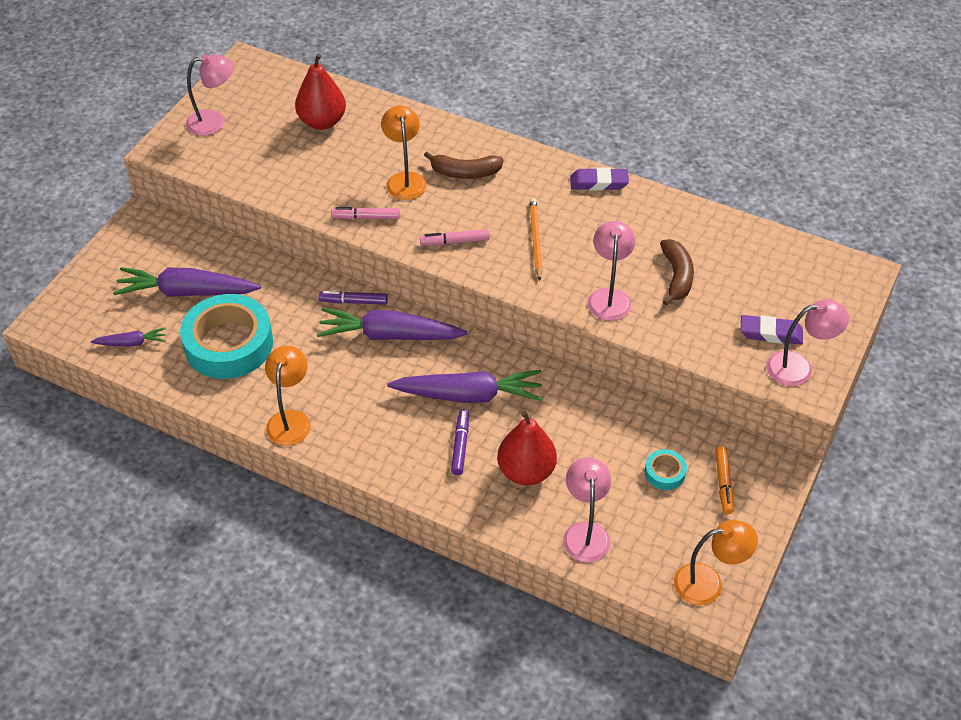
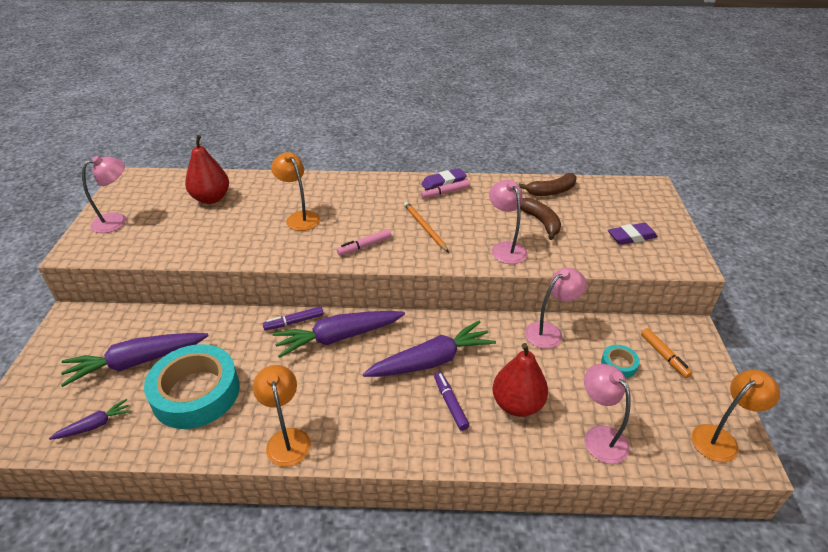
camera: 25 degrees left, 10 degrees down
(366, 217) = (282, 250): pink marker -> pink marker (445, 193)
(465, 173) = (343, 201): brown banana -> brown banana (551, 191)
(799, 367) = (669, 252): pink lamp -> pink lamp (549, 331)

